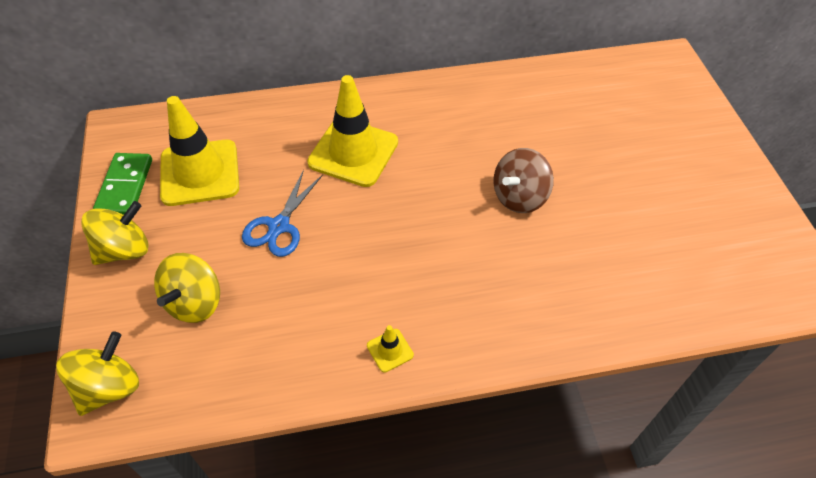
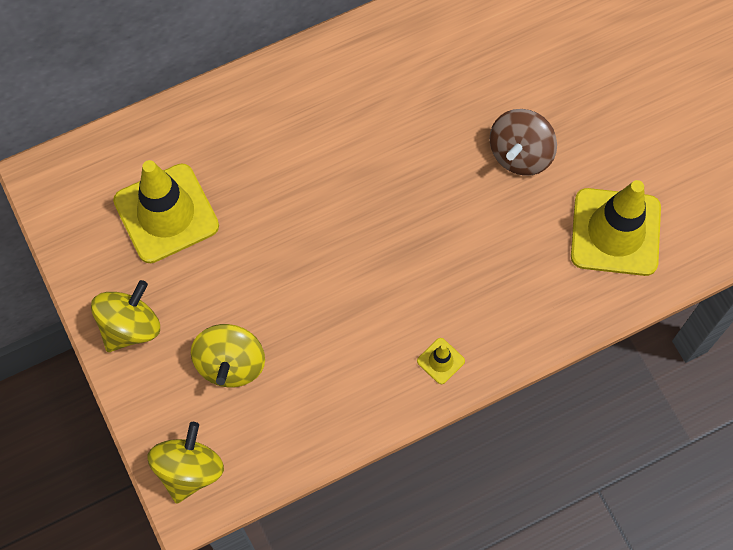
camera: 15 degrees left, 15 degrees up
(125, 186) = (91, 252): green domino -> none
(279, 226) = (280, 256): blue scissors -> none
(353, 152) = (325, 143): yellow traffic cone -> yellow traffic cone (615, 232)

